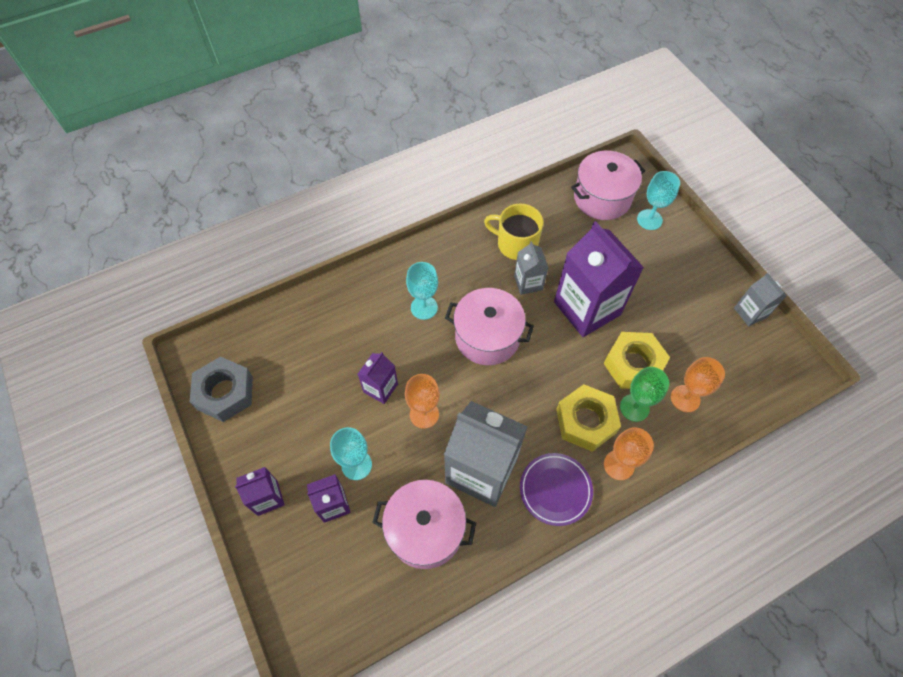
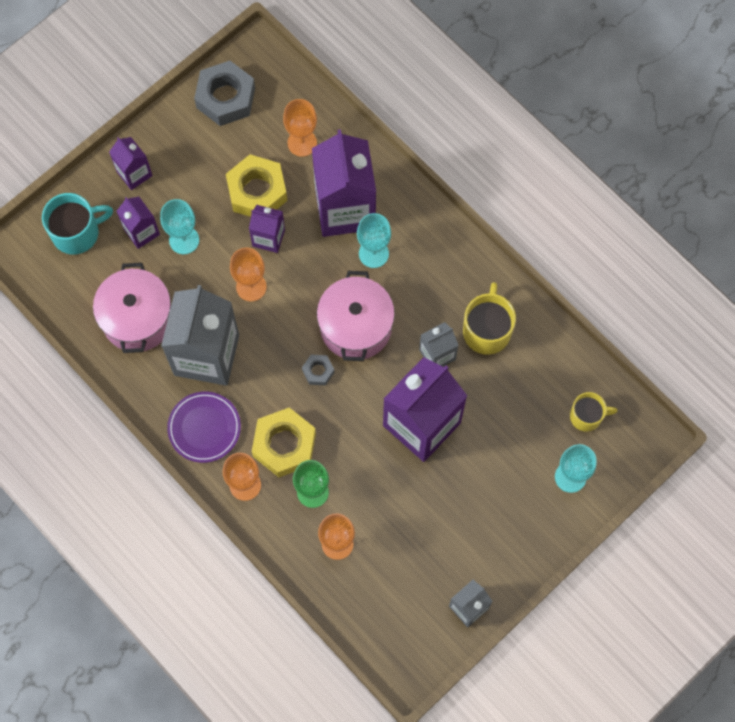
camera: 75 degrees right, 10 degrees up
(298, 338) = (302, 143): none -> orange goblet
(310, 573) = (77, 232): none -> turquoise mug
(374, 319) = (345, 209): none -> purple carton
(521, 376) = (318, 371): none -> grey nut
(602, 198) = (587, 416): pink pot -> yellow mug
(633, 365) = (363, 484): yellow nut -> yellow nut (257, 191)

